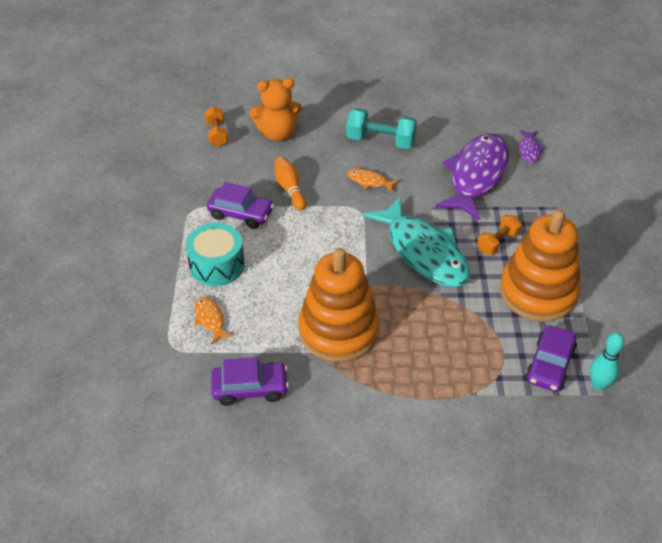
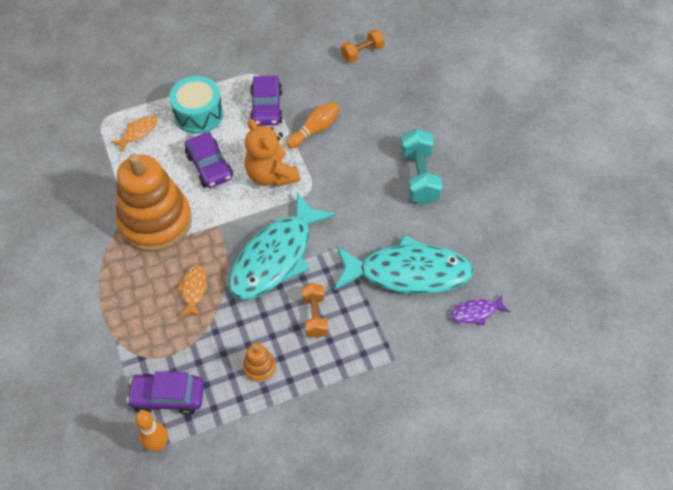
camera: 70 degrees right, 10 degrees up
(250, 388) = (76, 183): purple car -> purple car (209, 166)
(277, 133) = (387, 94): orange teddy bear -> orange teddy bear (271, 175)
(369, 181) = (354, 186): orange fish -> orange fish (194, 290)
(476, 175) = (408, 273): purple fish -> turquoise fish
(497, 242) = (315, 316): orange dumbbell -> orange dumbbell turned 60 degrees clockwise
(538, 292) = (259, 367): orange stacking toy -> orange stacking toy, size x0.40
(598, 384) = (158, 445): turquoise bowling pin -> orange bowling pin

